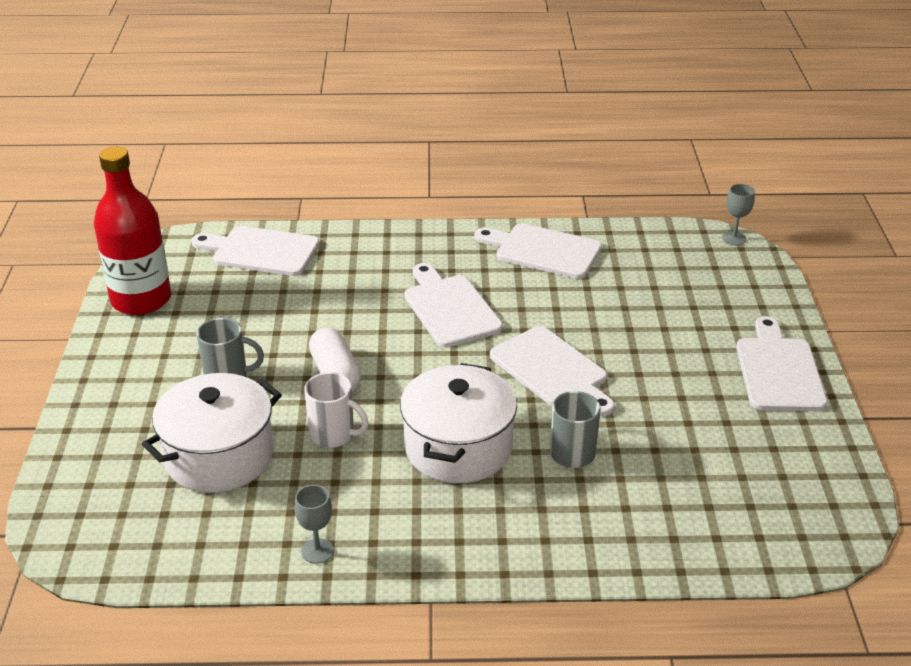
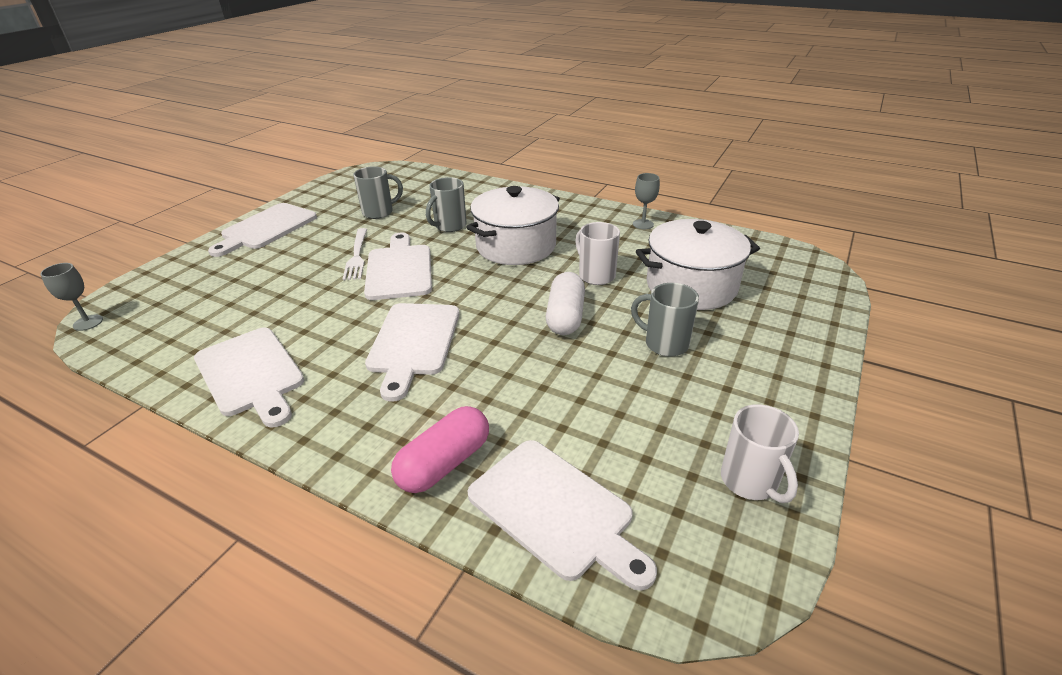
camera: 150 degrees left, 0 degrees up
(141, 300) = (750, 482): red bottle -> white mug
(346, 250) = (444, 463): none -> pink capsule
(619, 371) = (357, 256): none -> white fork
(691, 444) = (379, 212): none -> grey mug

